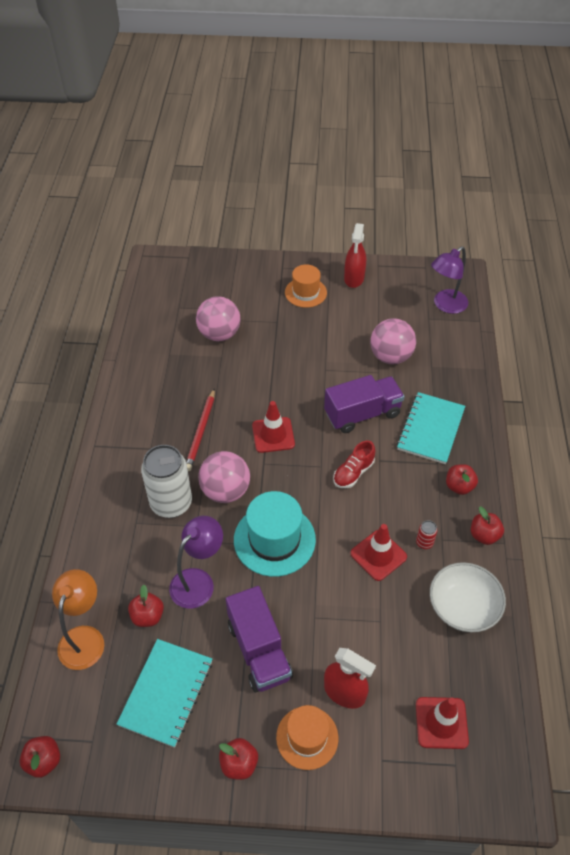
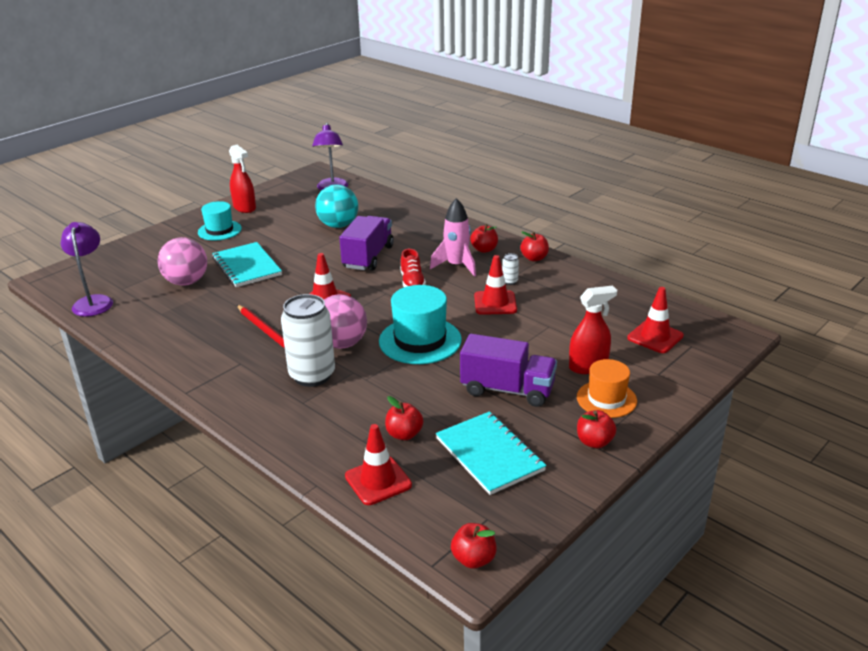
camera: 50 degrees left, 20 degrees down
(84, 637) = (378, 481): orange lamp -> red traffic cone
(198, 581) = (406, 393): purple lamp -> purple lamp (93, 301)
(305, 292) = (219, 230): orange hat -> turquoise hat
(390, 356) = (338, 225): pink ball -> turquoise ball
(410, 485) = (456, 266): none -> pink rocket
(424, 543) = (510, 281): red can -> white can
(430, 429) = (423, 238): turquoise notebook -> turquoise notebook (247, 266)
(463, 607) = (578, 290): white bowl -> none

